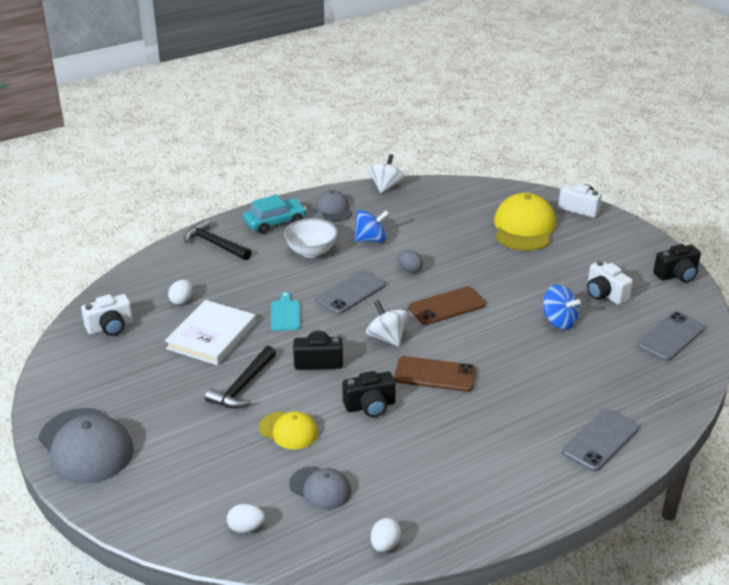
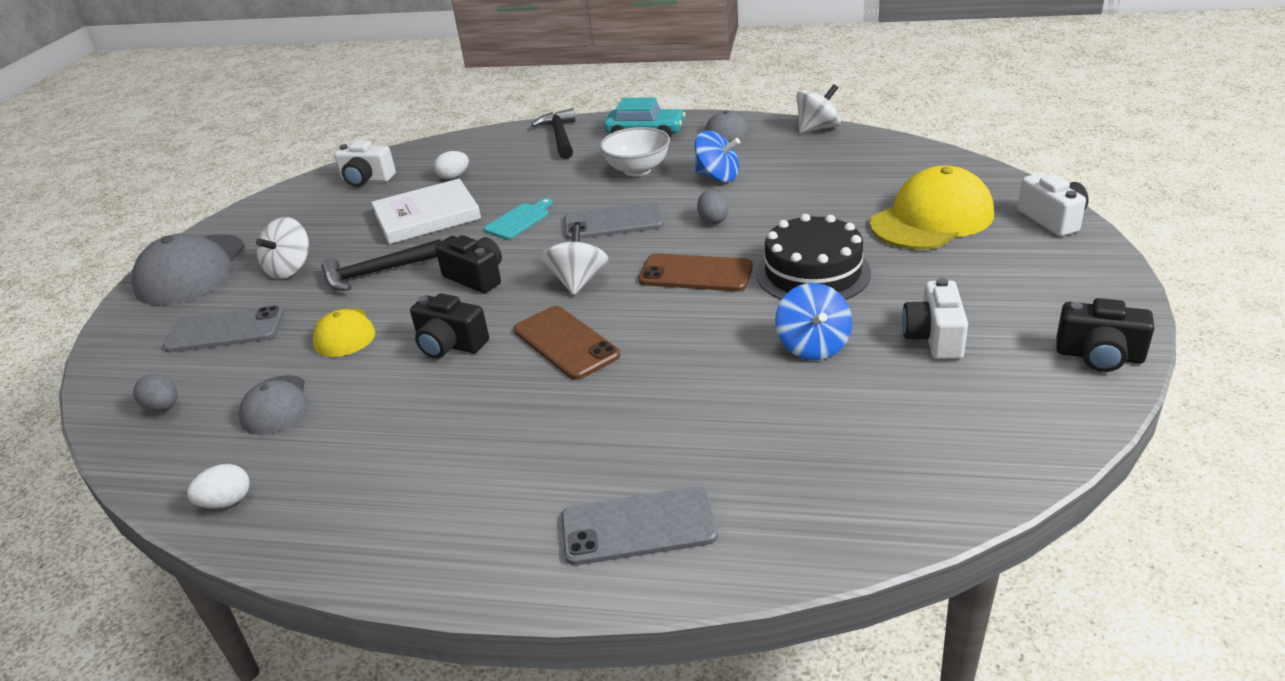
camera: 45 degrees right, 0 degrees up
(170, 411) = (290, 269): none -> white spinning top
(246, 528) = (163, 408): white egg -> grey egg
(507, 282) = (813, 273): none -> black cake
(671, 337) = (960, 438): grey phone -> grey phone (225, 330)

